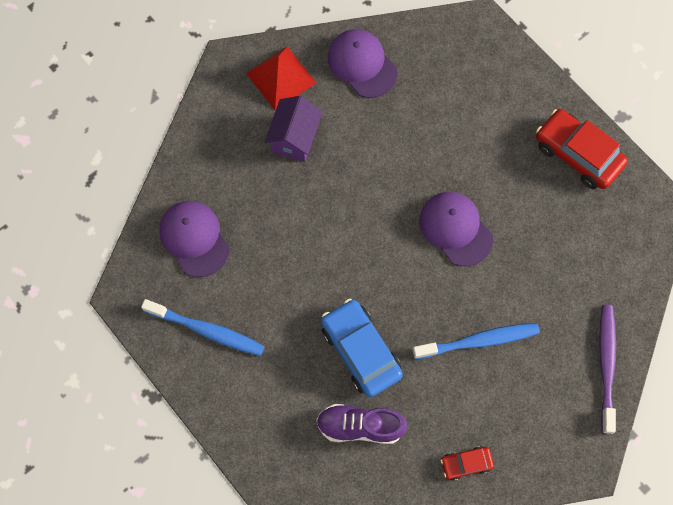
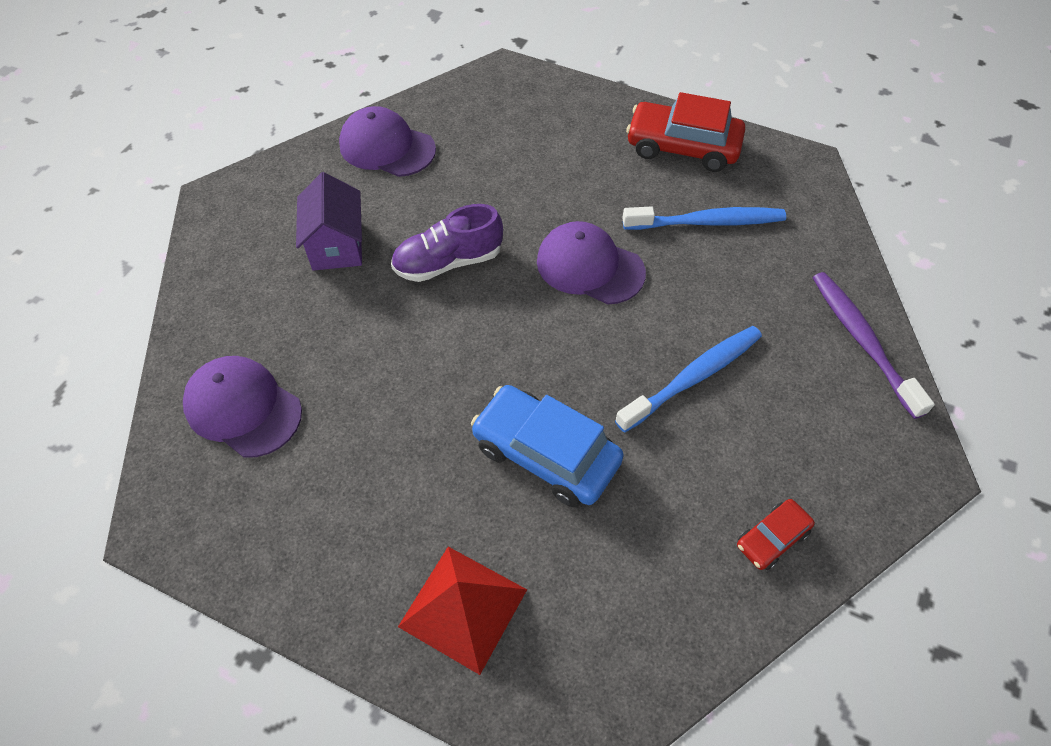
camera: 25 degrees left, 15 degrees down
(207, 330) = (308, 521): blue toothbrush -> blue toothbrush (707, 222)
(281, 78) = (291, 191): red pyramid -> red pyramid (463, 608)
(360, 426) = (597, 555): purple shoe -> purple shoe (448, 262)

